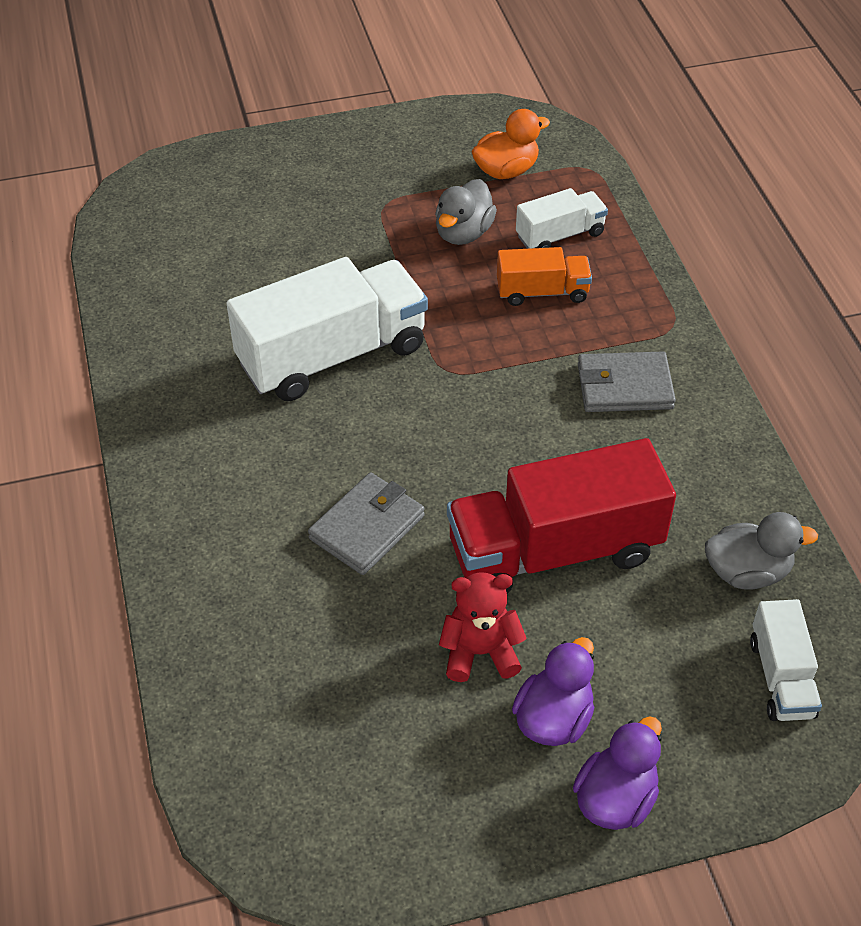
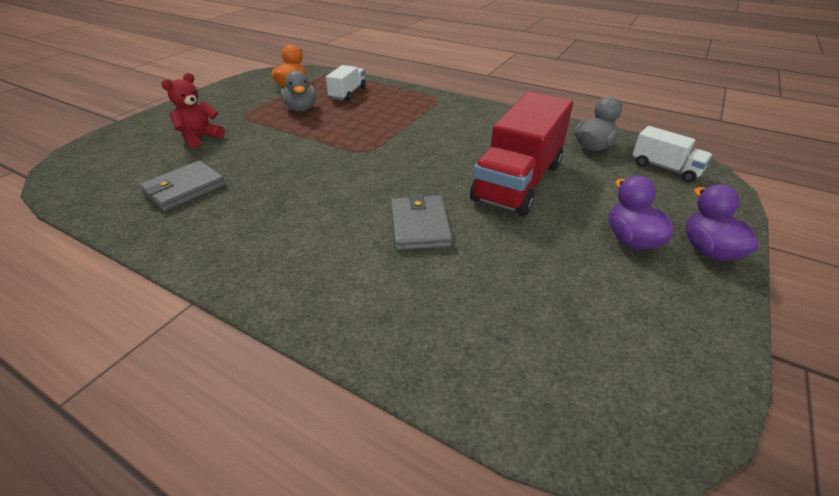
camera: 45 degrees left, 10 degrees down
(332, 355) = (293, 173): white truck -> none
(480, 652) = (557, 238): red teddy bear -> red teddy bear (200, 138)
(542, 292) = (367, 110): orange truck -> none
(624, 386) = (450, 120): grey wallet -> grey wallet (184, 189)

